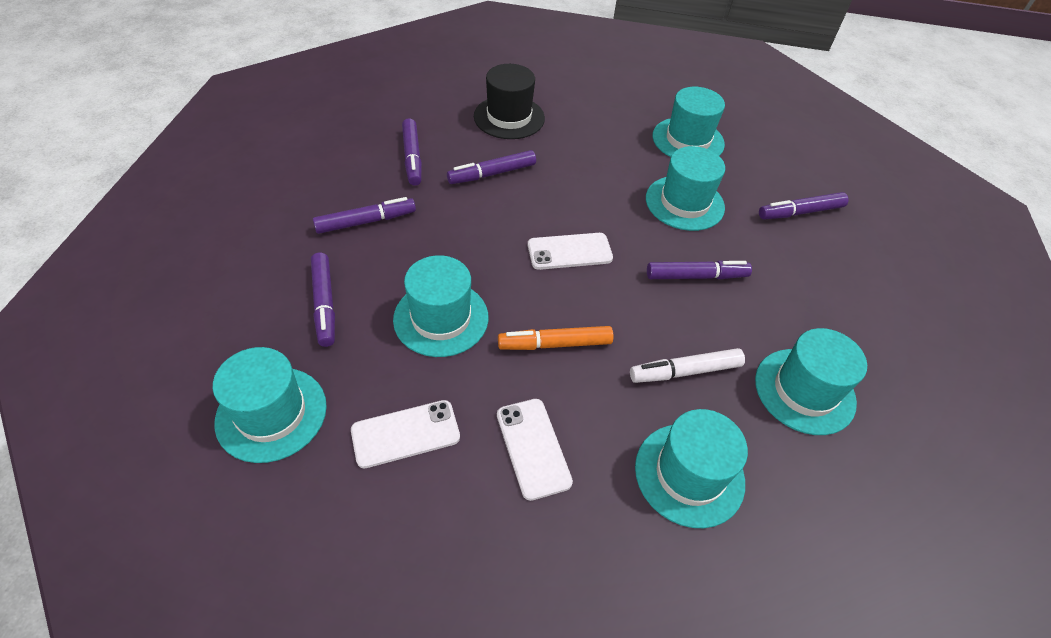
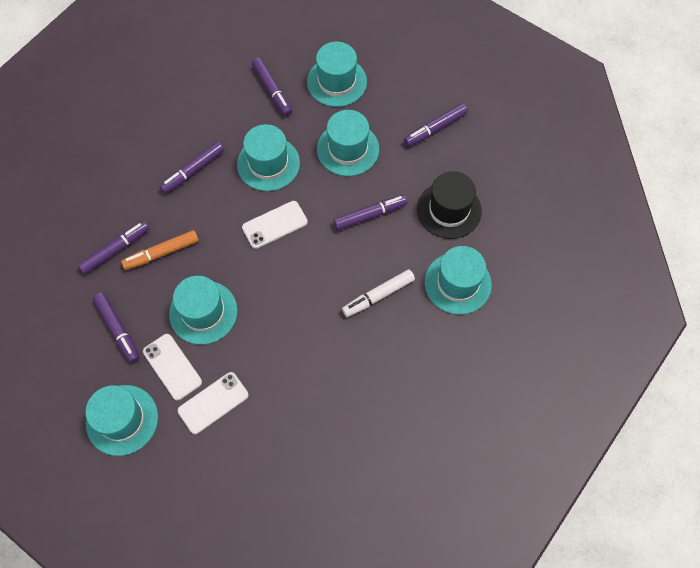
camera: 15 degrees left, 15 degrees up
(412, 157) = (124, 176): purple marker -> purple marker (272, 90)
(509, 117) = (186, 106): black hat -> black hat (449, 210)
(533, 448) = (296, 383): white phone -> white phone (172, 366)
(555, 344) = (287, 305): orange marker -> orange marker (161, 253)
(689, 474) = (395, 367): turquoise hat -> turquoise hat (268, 163)

